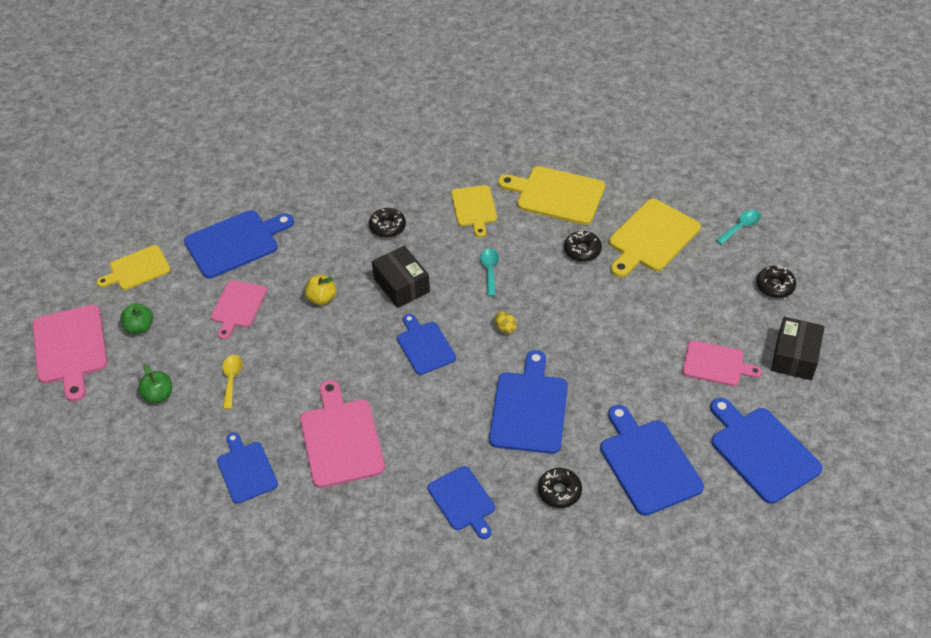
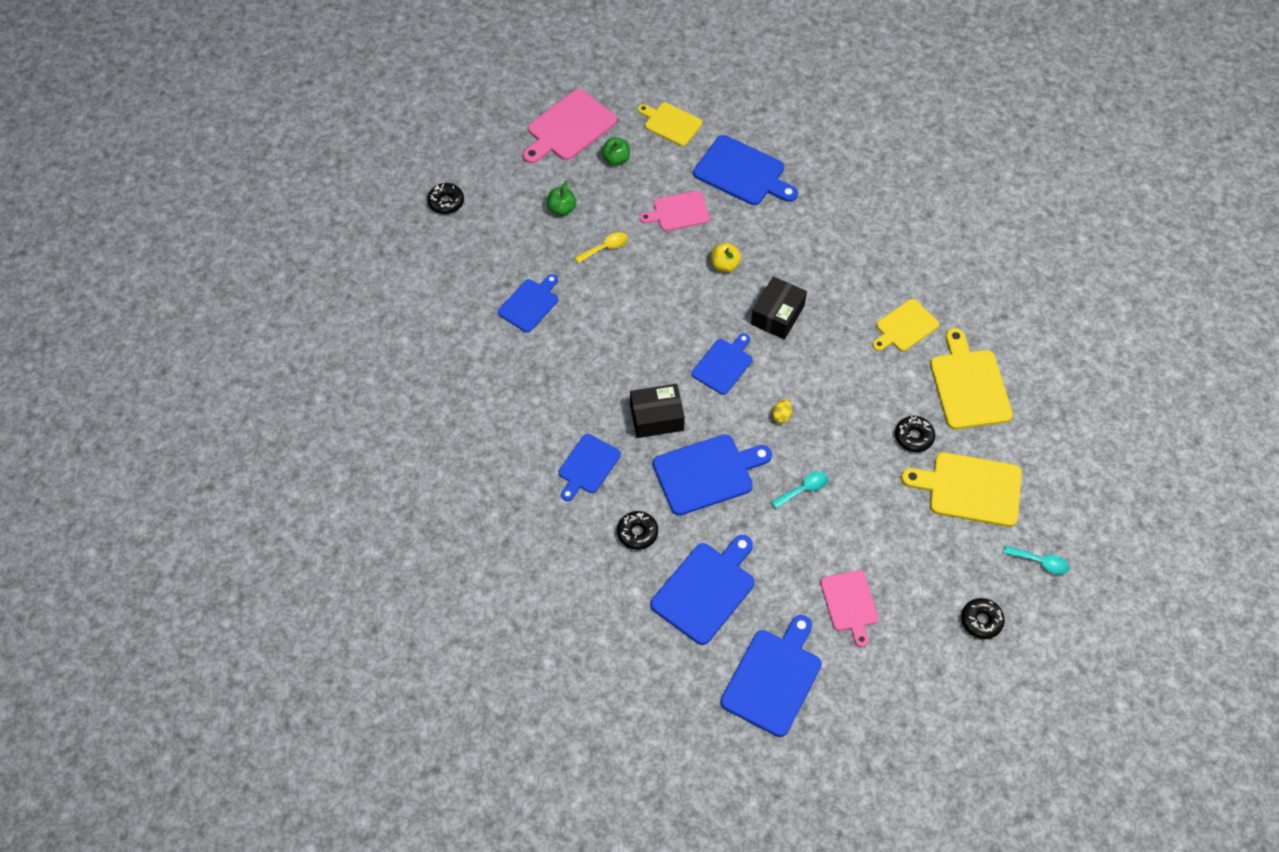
camera: 60 degrees right, 10 degrees up
(341, 439) = (595, 352): pink cutting board -> none
(387, 227) = (836, 271): black donut -> black donut (446, 202)
(490, 270) = (839, 374): turquoise spoon -> turquoise spoon (804, 489)
(795, 357) = (902, 669): black box -> black box (656, 417)

